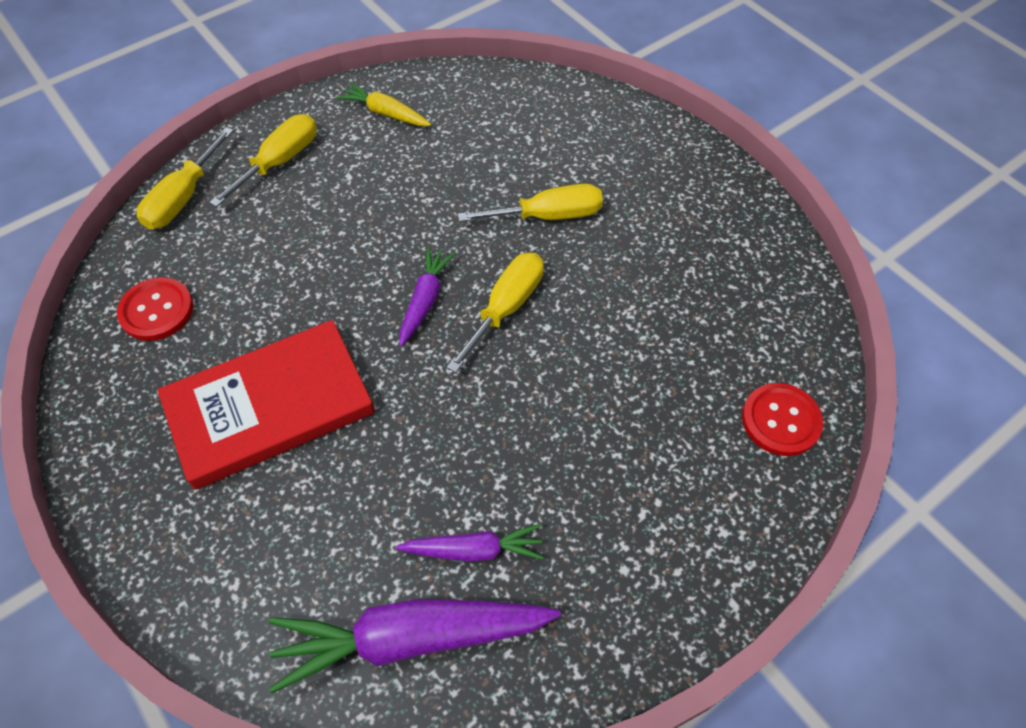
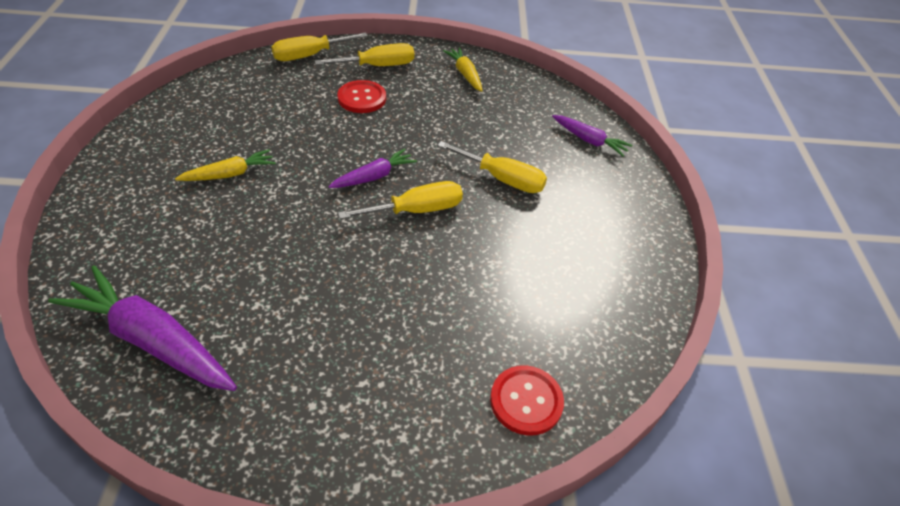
camera: 35 degrees right, 10 degrees down
(156, 310) = (234, 96): red button -> red button (362, 98)
(270, 407) = (230, 174): red book -> yellow carrot
(474, 550) = (241, 322): purple carrot -> purple carrot (589, 140)

